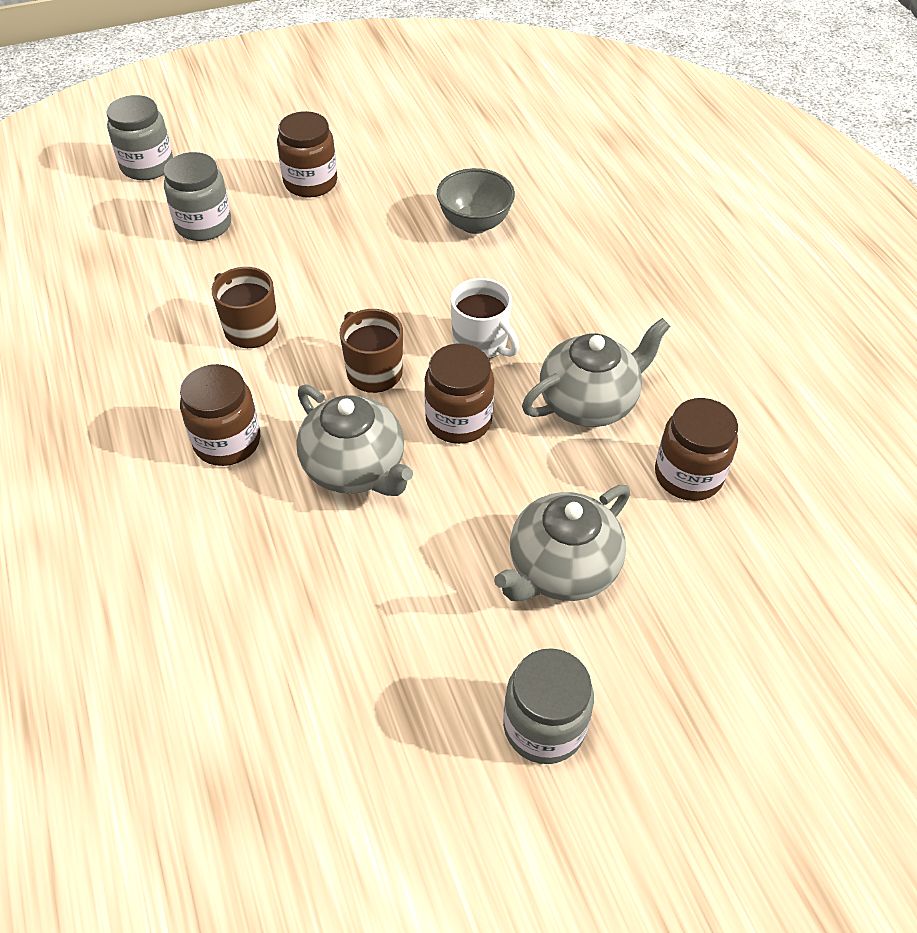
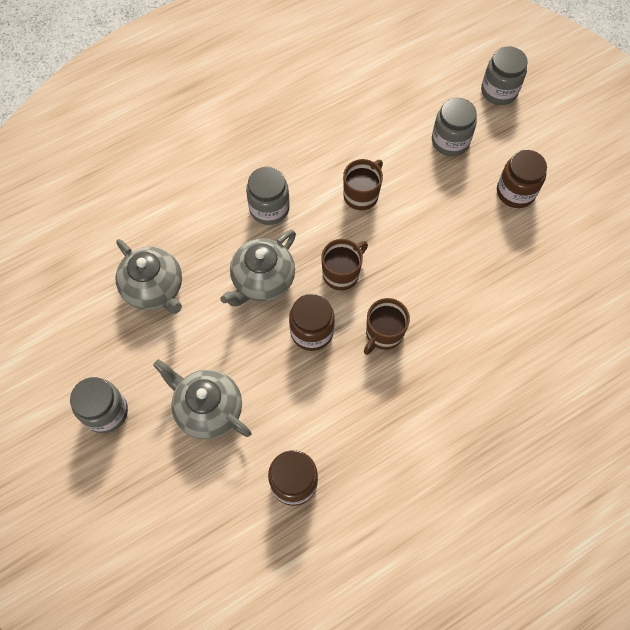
camera: 80 degrees right, 15 degrees up
(227, 441) = (269, 208): brown jar -> grey jar
(474, 223) = (506, 309): grey bowl -> none
(481, 343) = (383, 334): white mug -> brown mug
(589, 402) = (345, 411): grey teapot -> grey teapot (155, 288)

